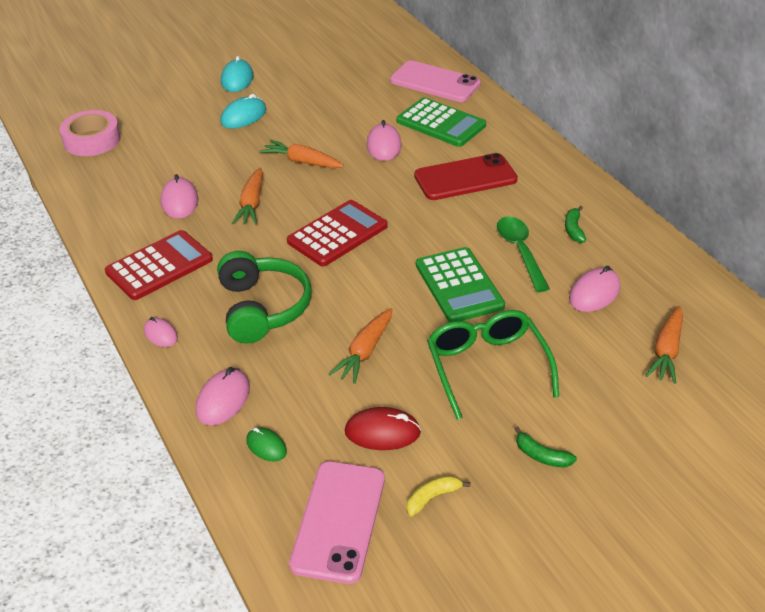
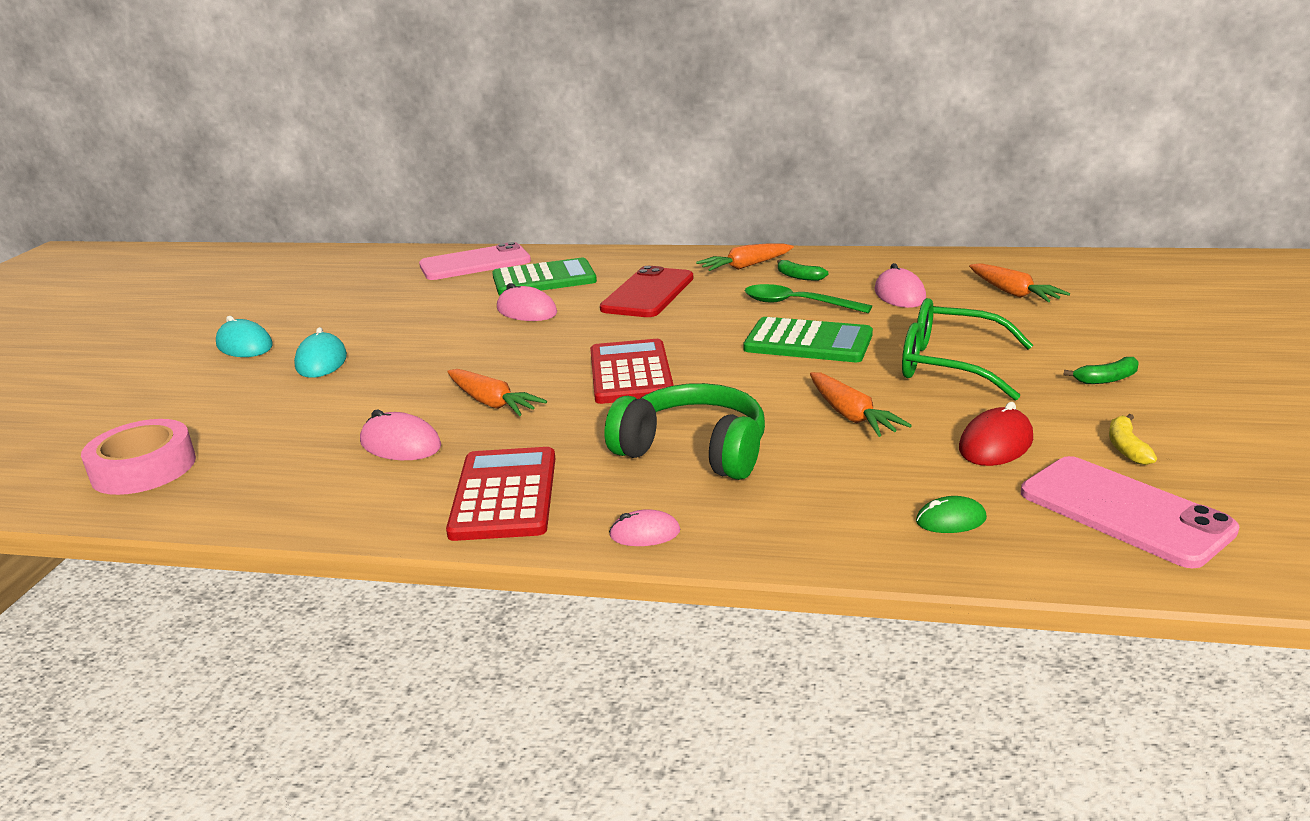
camera: 50 degrees left, 15 degrees down
(223, 399) = (831, 525): pink mouse -> none
(302, 162) = (472, 355): orange carrot -> orange carrot (745, 266)

